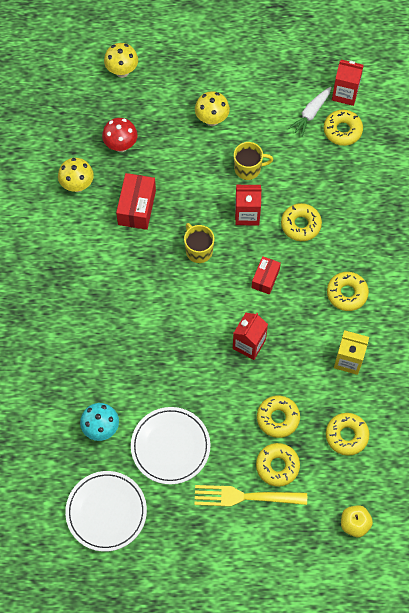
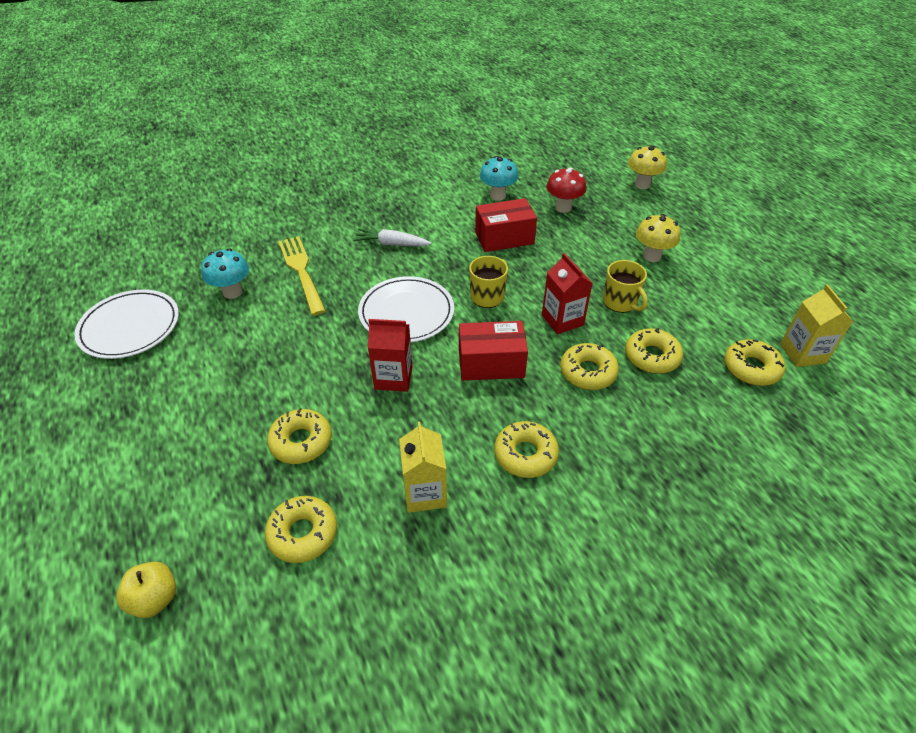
camera: 65 degrees right, 20 degrees down
(77, 185) = (497, 196): yellow mushroom -> turquoise mushroom
(170, 446) = (227, 352): white plate -> white plate (406, 312)
(244, 497) = (174, 445): yellow fork -> yellow fork (301, 271)
(265, 279) = (491, 363): red box -> red box, size x1.57
(277, 466) = (229, 465): yellow donut -> yellow donut (651, 357)
(310, 114) = (742, 331): white carrot -> white carrot (392, 244)
(345, 93) = (802, 353): red carton -> yellow carton

